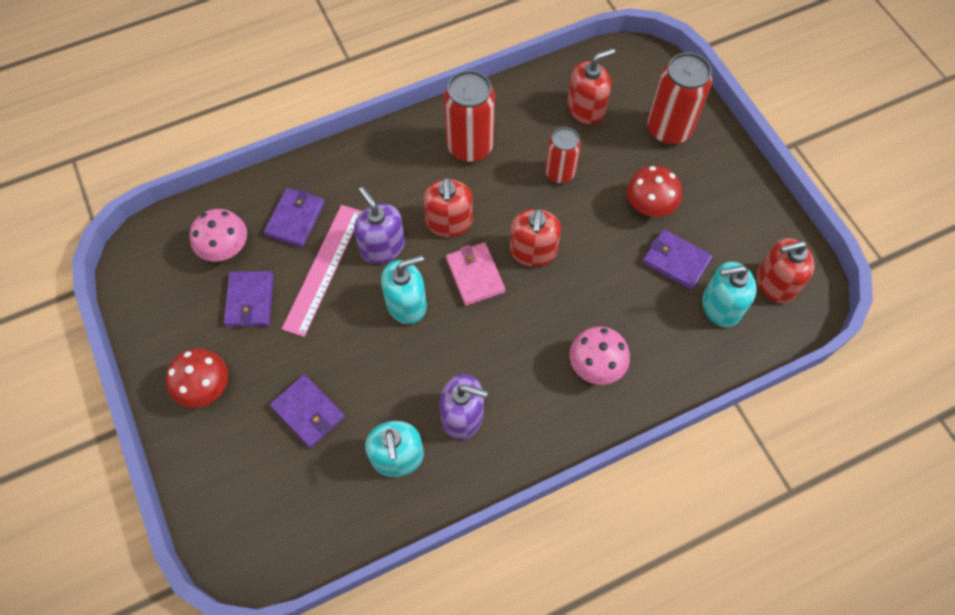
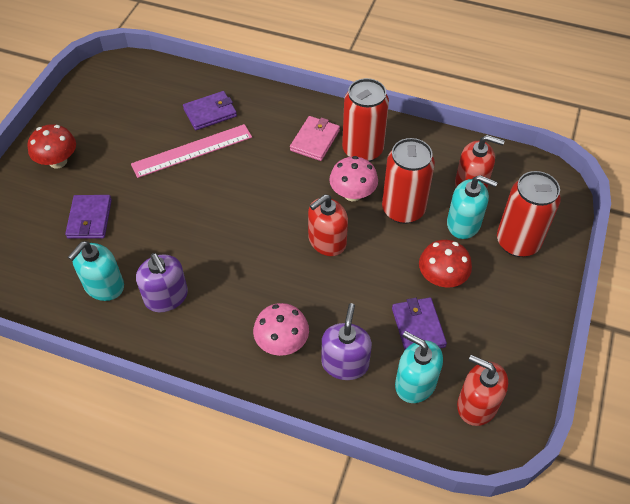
camera: 45 degrees right, 10 degrees down
(226, 249) = (155, 99): pink mushroom -> pink mushroom (352, 194)
(250, 301) = (134, 136): purple wallet -> none
(382, 247) = (239, 165): purple soap dispenser -> purple soap dispenser (345, 363)
(406, 304) = (213, 207): turquoise soap dispenser -> turquoise soap dispenser (463, 223)
(449, 222) = (295, 183): red soap dispenser -> none
(475, 275) = (273, 225): pink wallet -> pink wallet (315, 140)
(560, 173) = (403, 210): red can -> red can, size x1.57

